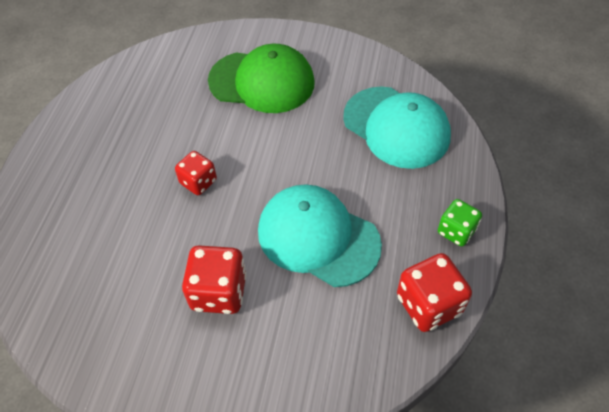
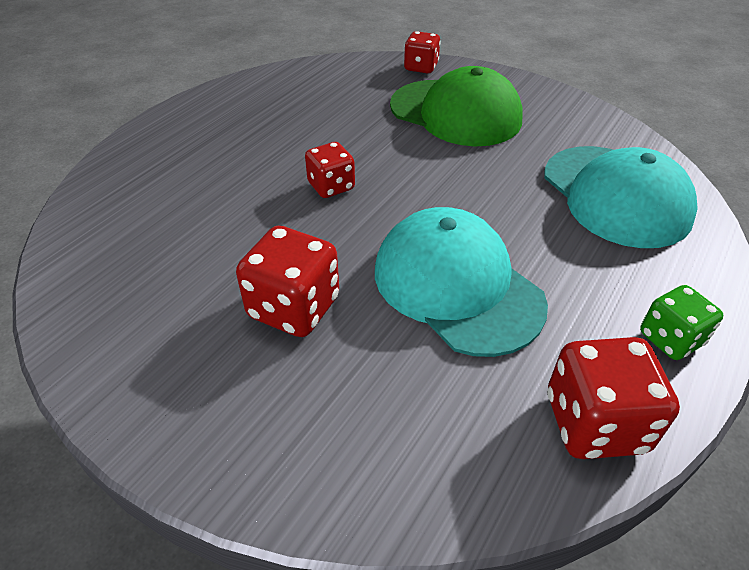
camera: 20 degrees right, 10 degrees down
(217, 40) = (421, 67): none -> red dice

